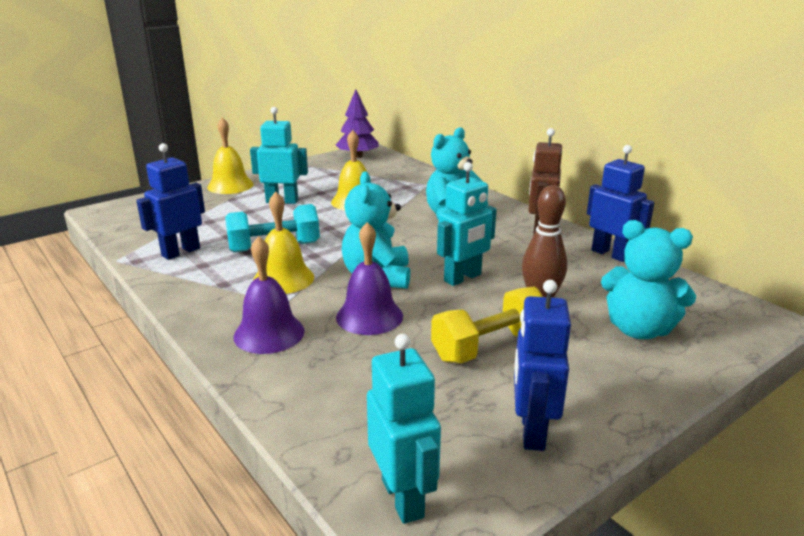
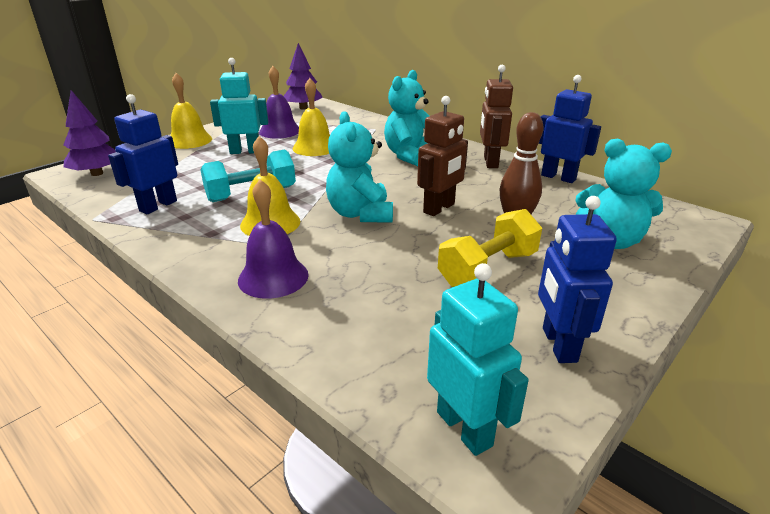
camera: 10 degrees left, 5 degrees up
(132, 214) = (97, 173): none -> purple tree
(369, 316) = (366, 251): purple bell -> purple bell (280, 131)
(463, 278) = (439, 208): turquoise robot -> brown robot

